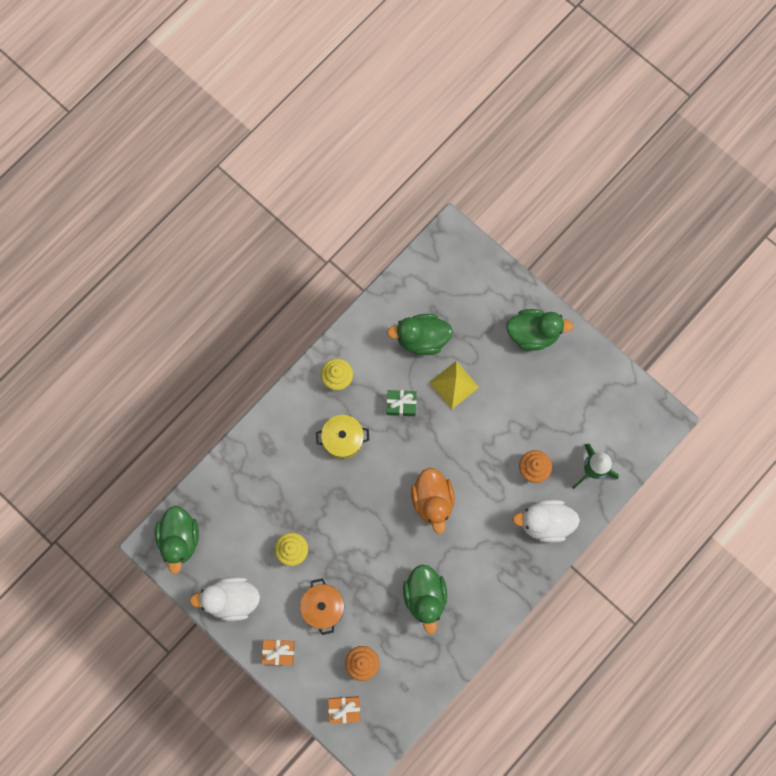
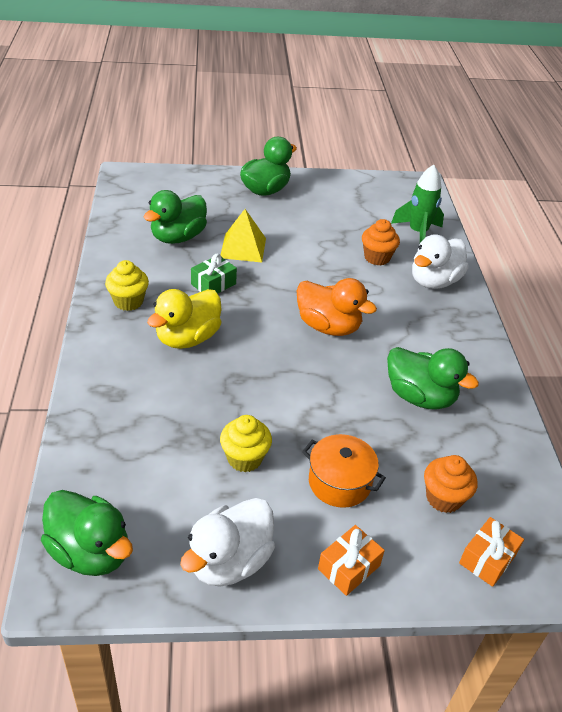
camera: 50 degrees left, 35 degrees down
(343, 439) = (187, 338): yellow pot -> yellow duck

